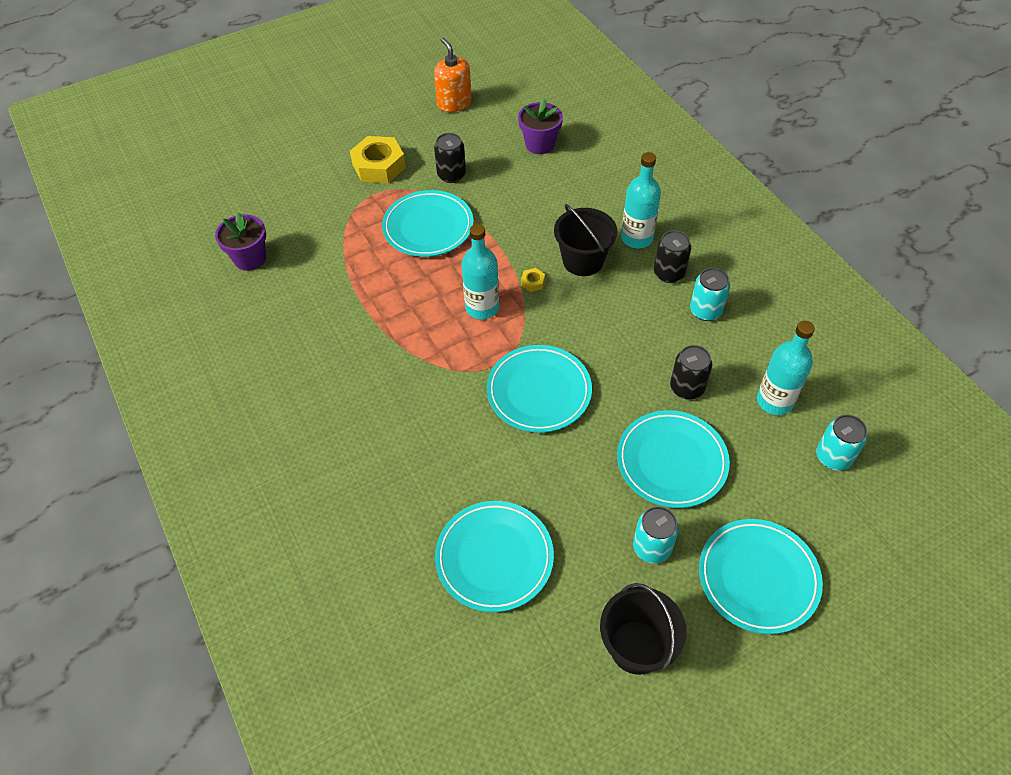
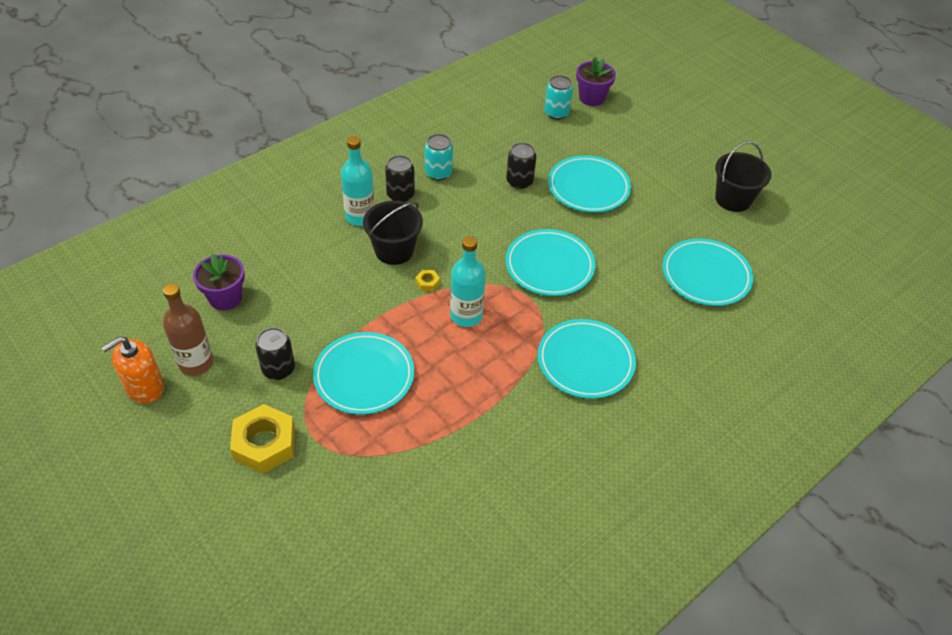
camera: 105 degrees left, 5 degrees down
(250, 258) = (437, 544): purple flower pot -> purple flower pot (591, 98)
(471, 129) = (196, 363): none -> brown bottle
(652, 547) = (660, 195): turquoise can -> none
(758, 578) = (660, 147): turquoise plate -> turquoise plate (585, 362)
(774, 401) = (518, 138): turquoise bottle -> none

